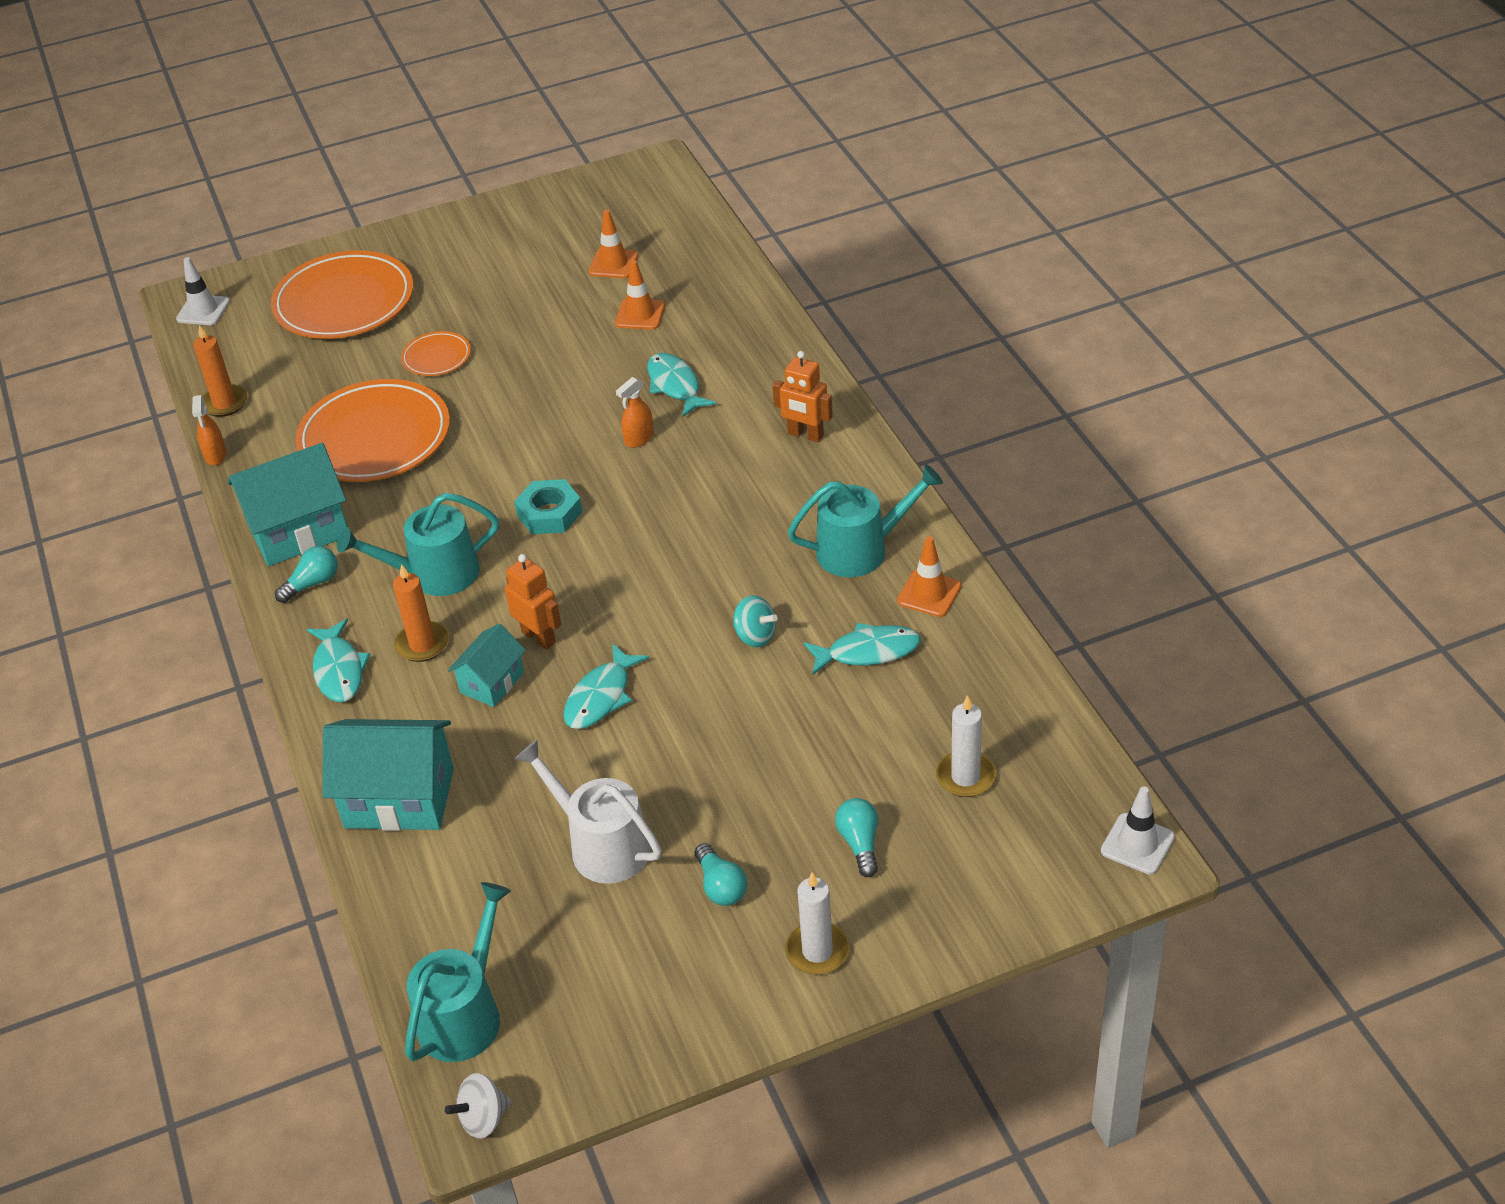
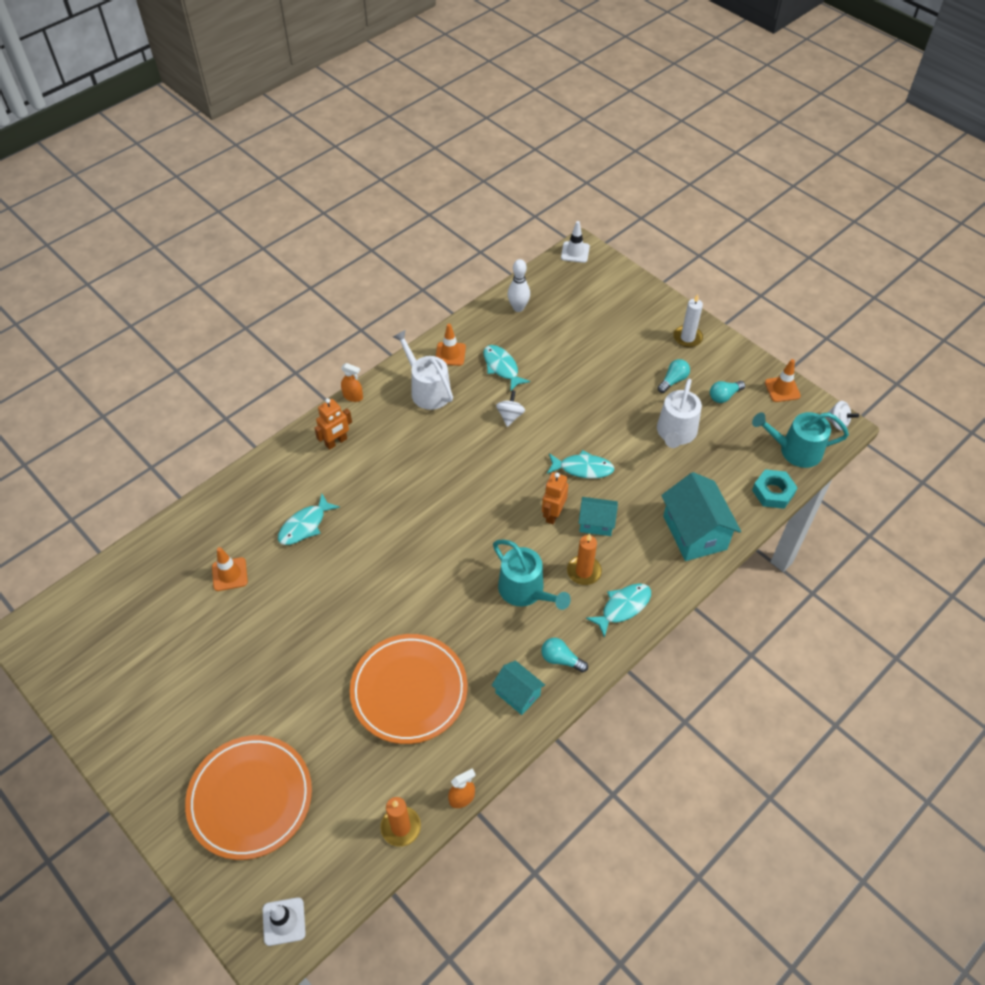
camera: 115 degrees left, 10 degrees up
(298, 531) = (518, 694): turquoise house -> turquoise house, size x0.57
(436, 357) = (307, 691): orange plate -> none
(549, 513) = (449, 549): turquoise nut -> turquoise nut (773, 492)
(613, 264) = (168, 615): orange traffic cone -> orange traffic cone (782, 389)
(639, 439) = (364, 527): orange spray bottle -> orange spray bottle (353, 396)
(755, 636) = (510, 416): turquoise spinning top -> white spinning top
(805, 435) = (336, 442): orange robot -> orange robot turned 45 degrees clockwise
(860, 550) = (427, 390): turquoise watering can -> white watering can
(860, 843) = (622, 339): turquoise light bulb -> turquoise light bulb (724, 396)
(965, 777) = (565, 313): white candle -> none
(1007, 711) = (518, 308): none -> white bowling pin

